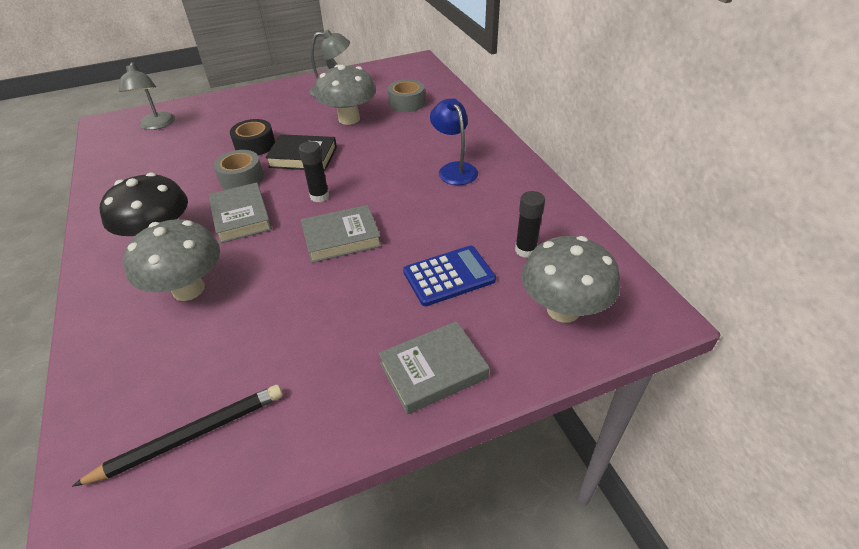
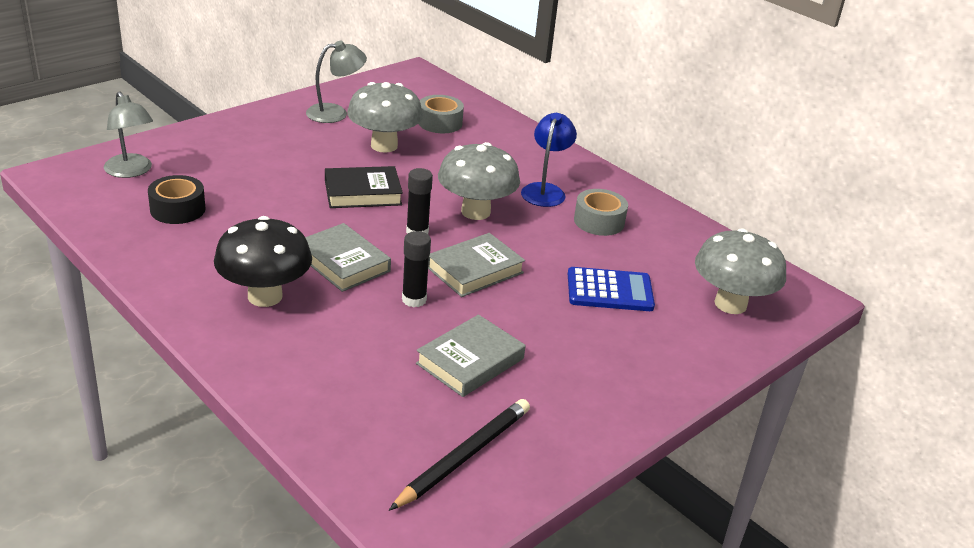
camera: 25 degrees left, 10 degrees down
(188, 289) = (346, 339): grey mushroom -> grey mushroom (475, 212)
(241, 178) = (306, 222): grey tape -> grey tape (599, 221)
(255, 145) = (290, 184): black tape -> black tape (178, 209)
(433, 371) = (649, 368): grey book -> grey book (470, 361)
(449, 276) = (609, 290): blue calculator -> blue calculator turned 45 degrees clockwise
(454, 169) = (545, 190): blue lamp -> blue lamp turned 60 degrees clockwise
(525, 250) = (666, 259): black glue stick -> black glue stick (414, 299)

